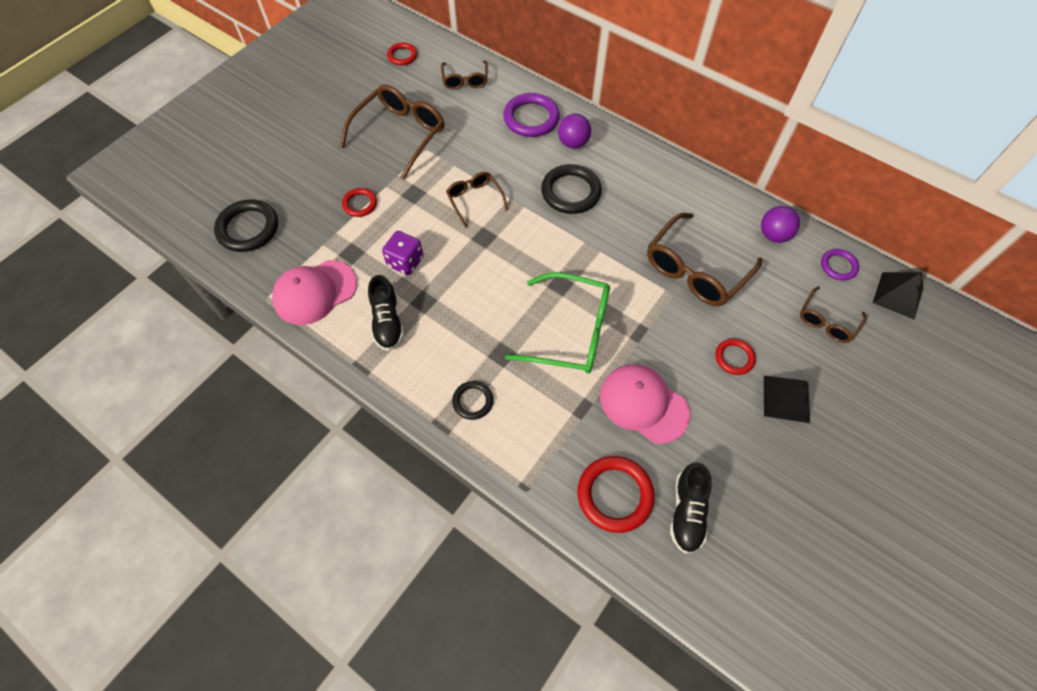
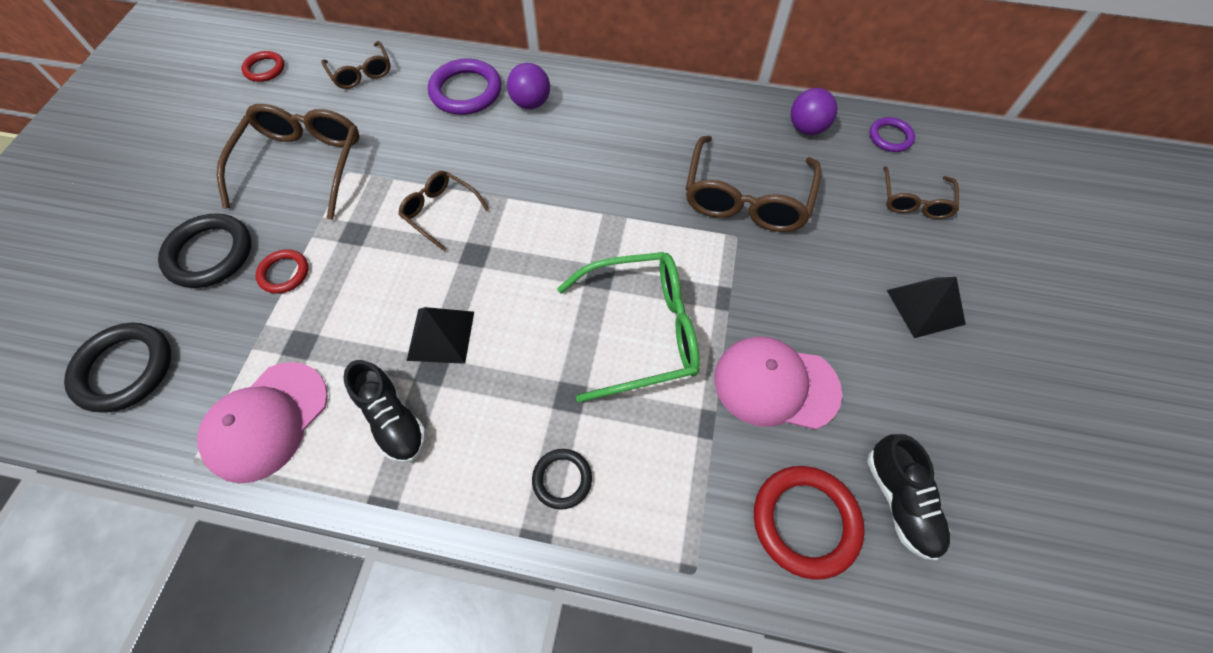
camera: 25 degrees left, 0 degrees up
(405, 262) = (382, 326): purple dice -> none
(571, 192) = (556, 160): black ring -> black ring (210, 254)
(734, 358) = (844, 283): red ring -> none
(898, 295) = (965, 146): black pyramid -> black pyramid (441, 335)

